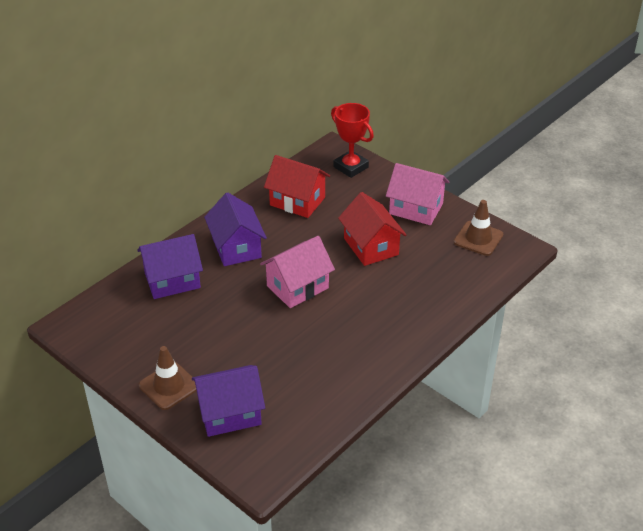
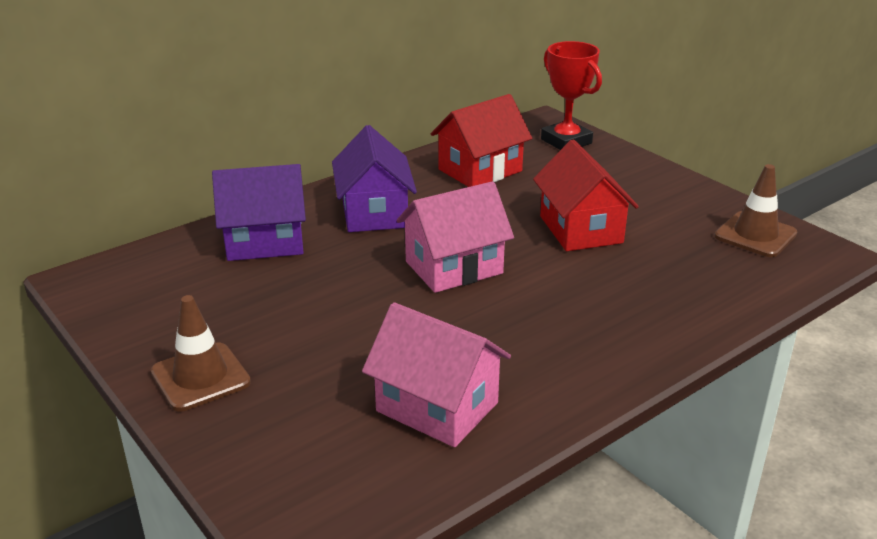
camera: 10 degrees right, 10 degrees down
(230, 413) = (286, 430): purple house -> none
(297, 201) = (480, 170): red house -> red house turned 75 degrees counterclockwise
(416, 209) = (657, 193): pink house -> pink house (437, 407)

